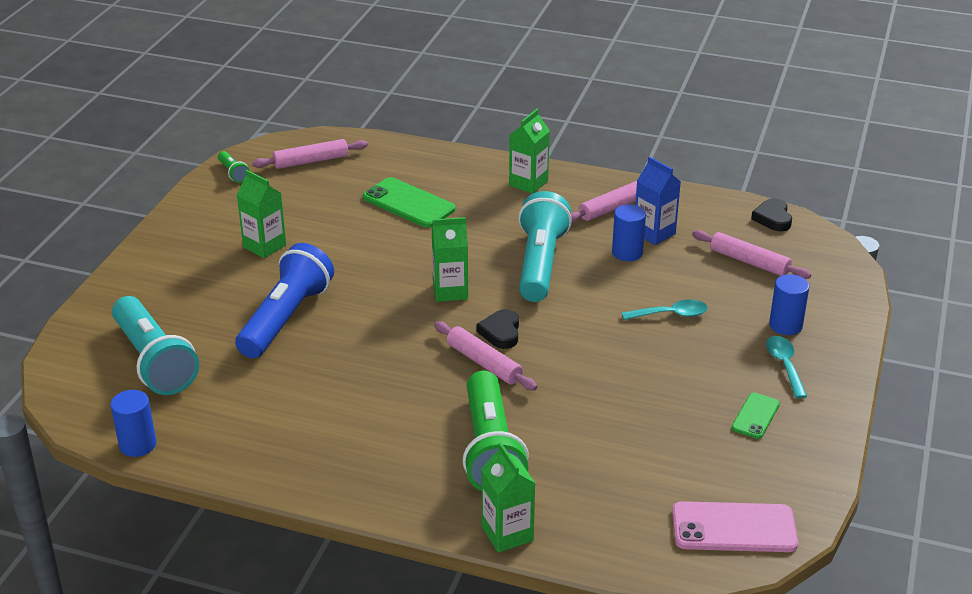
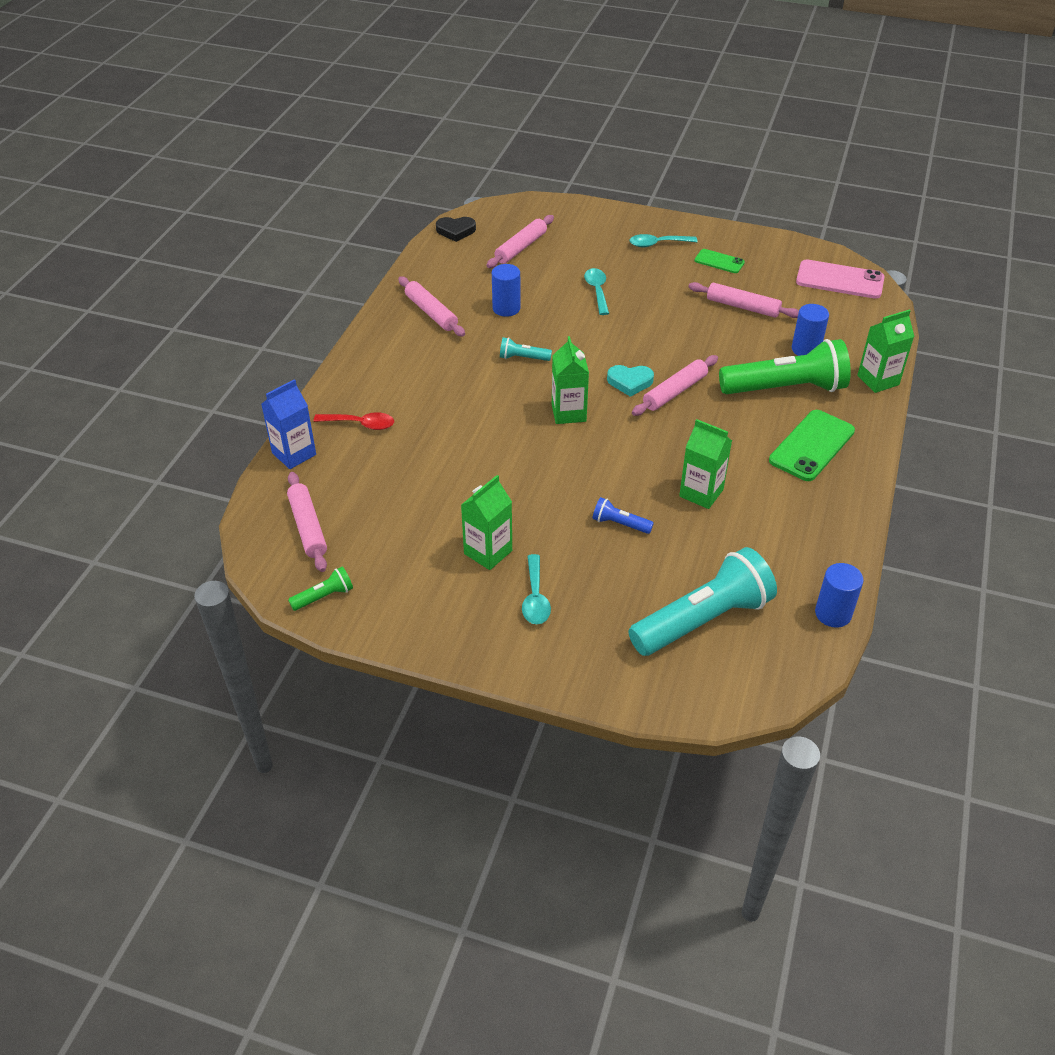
camera: 90 degrees left, 10 degrees up
(205, 270) = (535, 598): none -> turquoise spoon
(285, 318) = (619, 524): blue flashlight -> blue flashlight, size x0.43
(408, 203) = (410, 444): green phone -> green phone (812, 446)
(438, 177) = (360, 424): none -> red spoon
(501, 332) = (630, 382): black heart -> turquoise heart
(528, 183) = (381, 363): green carton -> green carton (701, 493)
(540, 263) = (523, 358): turquoise flashlight -> turquoise flashlight, size x0.43
(654, 233) = (475, 292): blue carton -> blue carton (294, 454)
(655, 428) = (743, 307): none -> pink rolling pin
(734, 528) = (839, 280): pink phone -> pink phone turned 75 degrees counterclockwise
(785, 325) = (607, 239): blue cylinder -> blue cylinder (806, 349)

